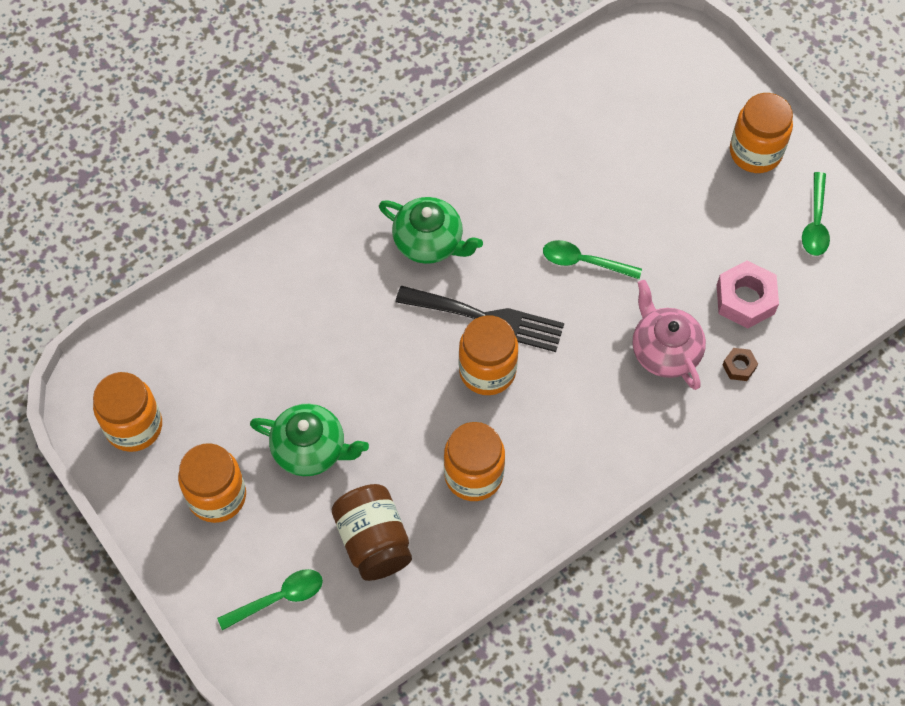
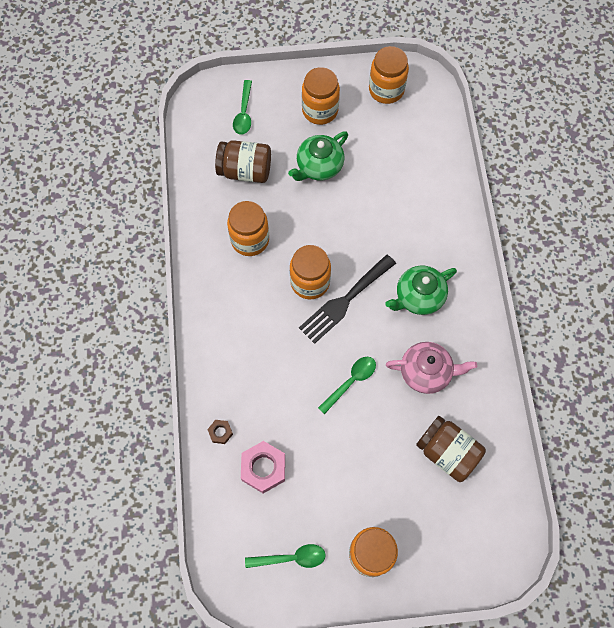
camera: 120 degrees right, 5 degrees up
(598, 131) = (447, 452): none -> brown jar
(664, 350) = (259, 393): pink teapot -> pink teapot (426, 372)
(815, 222) = (291, 558): green spoon -> green spoon turned 135 degrees clockwise

